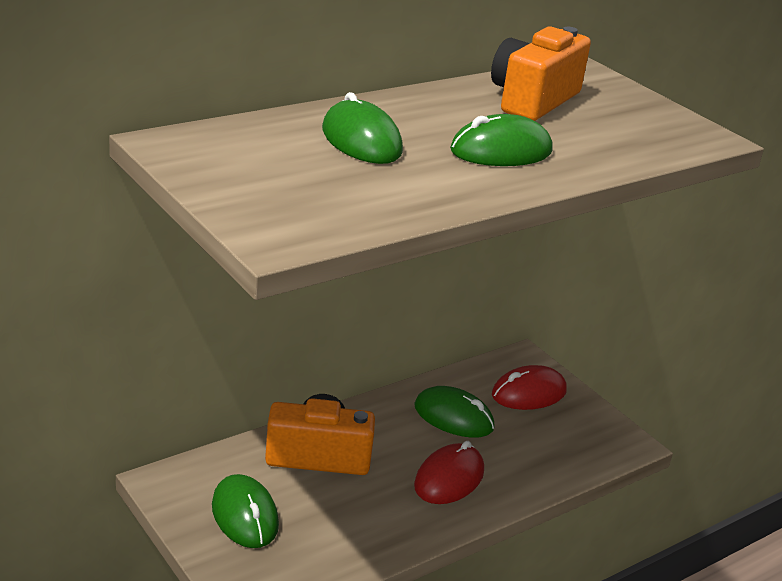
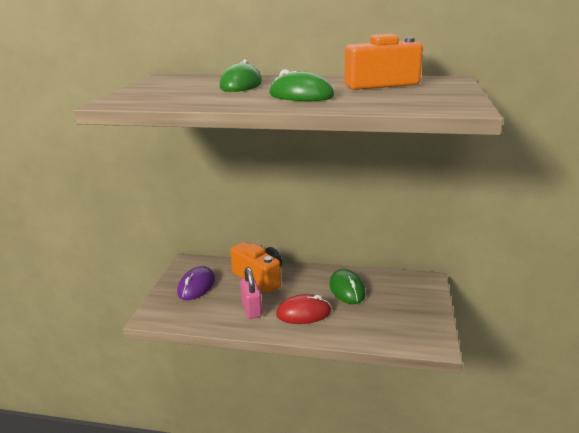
camera: 50 degrees right, 5 degrees down
(245, 515) = (196, 286): green mouse -> purple mouse
(378, 508) = (251, 309): none -> pink padlock
(528, 393) = (406, 296): red mouse -> none

